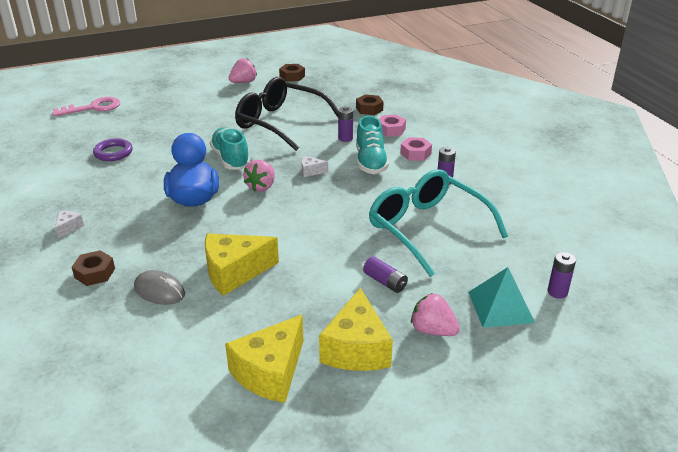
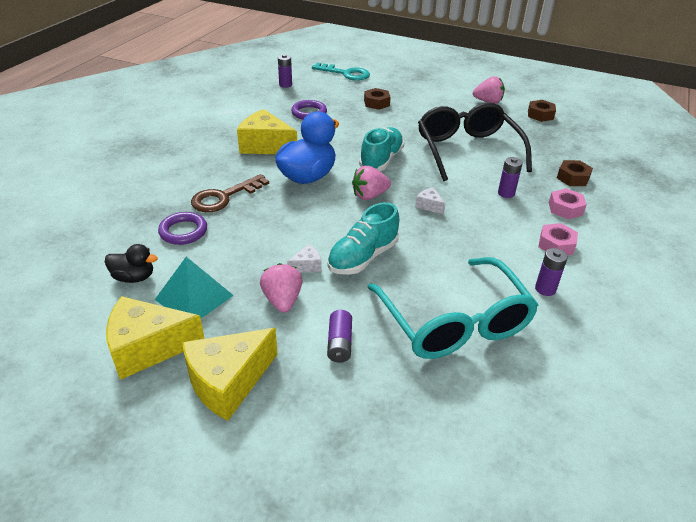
camera: 45 degrees right, 5 degrees up
(68, 228) = (204, 152): white cheese -> white cheese (307, 266)
(93, 108) = (346, 74): pink key -> turquoise key
(95, 273) = (170, 193): brown nut -> brown nut (376, 103)
(150, 249) = (224, 197): none -> brown key
(159, 291) = (183, 231): grey mouse -> purple ring
(176, 343) = (134, 277): none -> black duck
(234, 272) = (246, 251): yellow cheese -> yellow cheese (265, 145)
(370, 162) = (497, 227): turquoise shoe -> turquoise shoe (363, 257)
(427, 228) = (454, 322): turquoise glasses -> turquoise glasses turned 150 degrees clockwise
(432, 330) = (309, 420): pink strawberry -> pink strawberry (282, 300)
(500, 307) = (405, 454): turquoise pyramid -> turquoise pyramid (194, 297)
(557, 292) = (491, 491): purple battery -> purple battery (285, 85)

